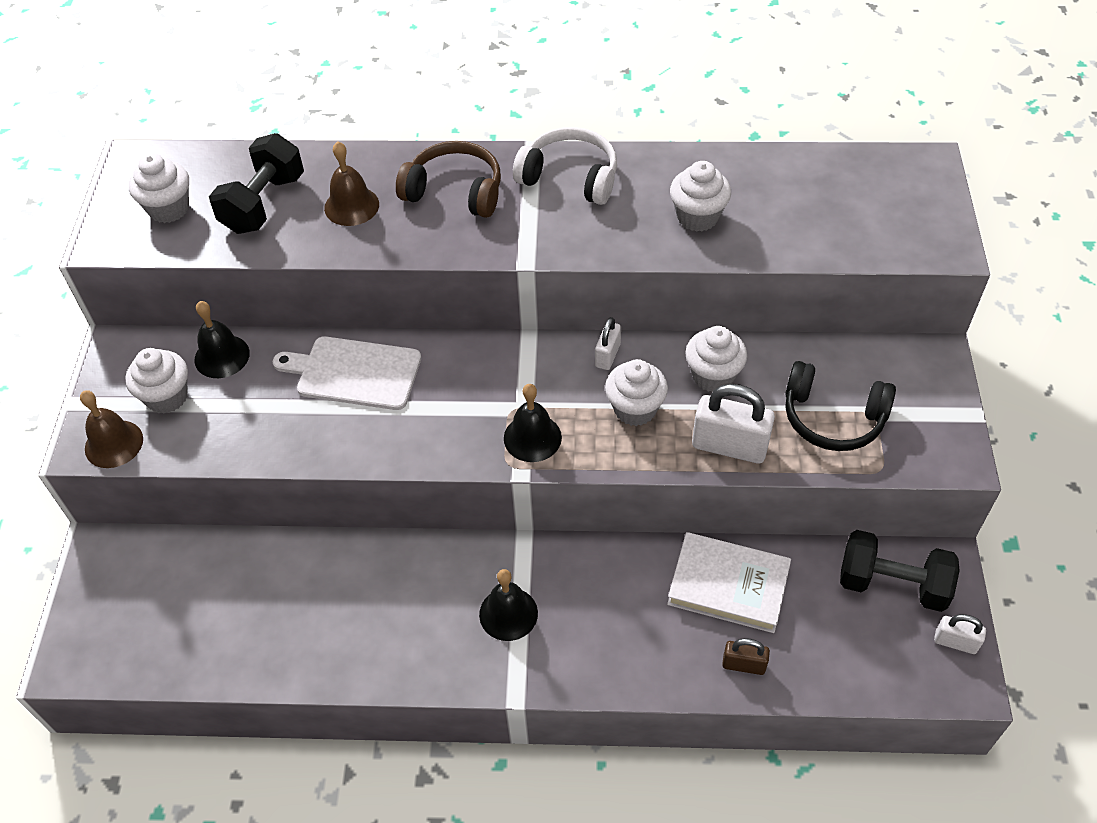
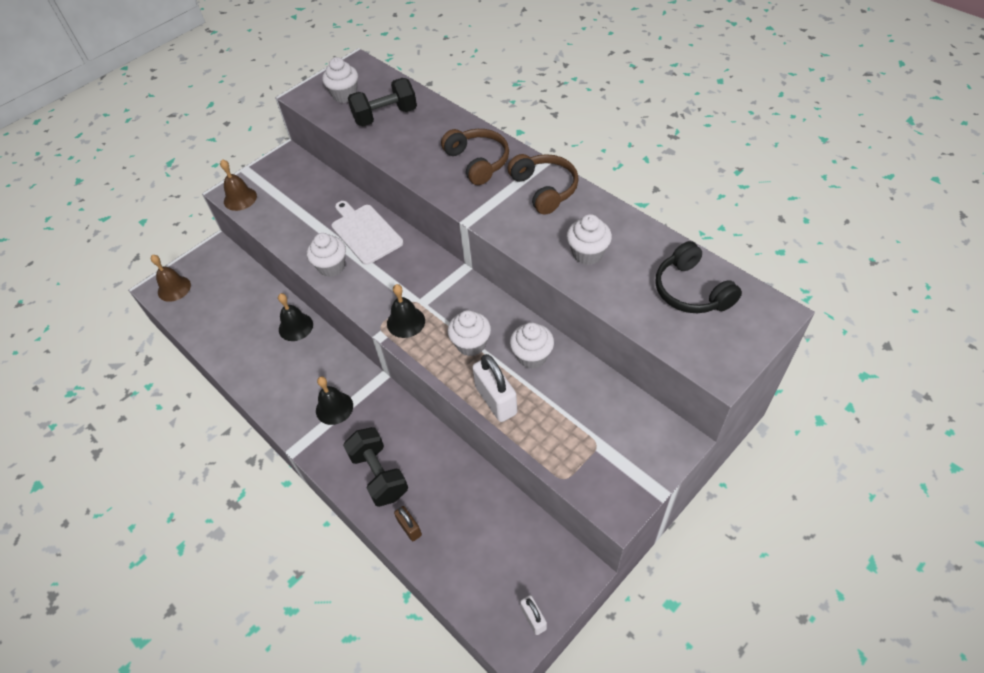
camera: 45 degrees right, 0 degrees up
(167, 397) = (281, 191): white cupcake -> white cupcake (331, 267)
(222, 356) = (321, 187): black bell -> black bell (295, 327)
(351, 206) = (421, 140): brown bell -> brown bell (174, 288)
(570, 177) = (544, 189): white headphones -> brown headphones
(607, 355) = (490, 306): white padlock -> none
(728, 586) = (448, 481): white book -> none
(832, 418) = (570, 429): black headphones -> black headphones (691, 291)
(892, 584) = (535, 556): black dumbbell -> black dumbbell (379, 475)

